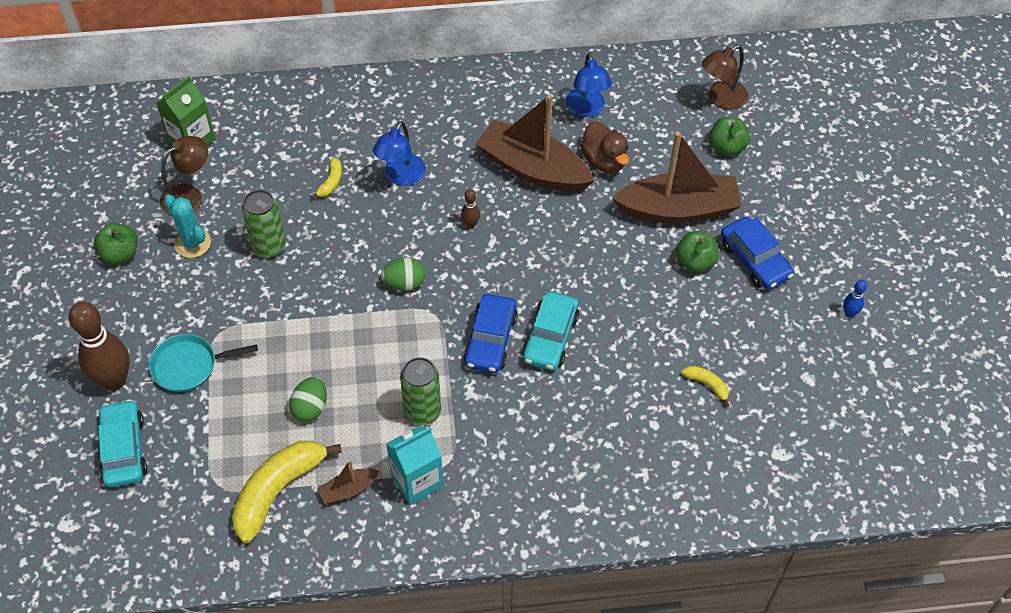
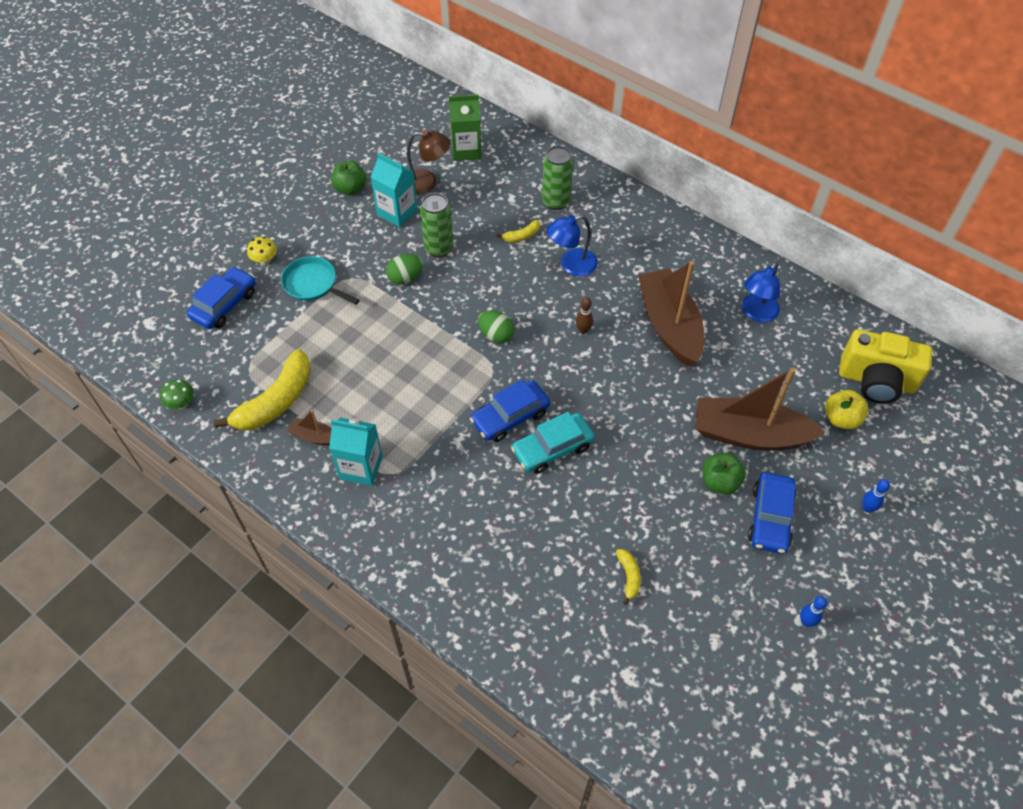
camera: 45 degrees right, 0 degrees up
(114, 380) = (265, 260): brown bowling pin -> yellow mushroom
(123, 449) = (224, 304): turquoise car -> blue car
(191, 565) = (181, 403): none -> green mushroom
(192, 243) = (397, 212): turquoise cactus -> turquoise carton
(278, 490) = (276, 401): yellow banana -> yellow banana turned 135 degrees clockwise
(310, 407) = (351, 366): green egg -> green egg (405, 278)
(422, 412) = (414, 427): green can -> green can (556, 201)
(604, 161) = (730, 358): brown duck -> none
(678, 209) = (749, 434): brown boat -> brown boat turned 150 degrees clockwise
(721, 99) = (876, 381): brown lamp -> yellow camera
(727, 147) = (841, 419): green apple -> yellow apple
(807, 200) = (867, 508): none -> blue bowling pin

